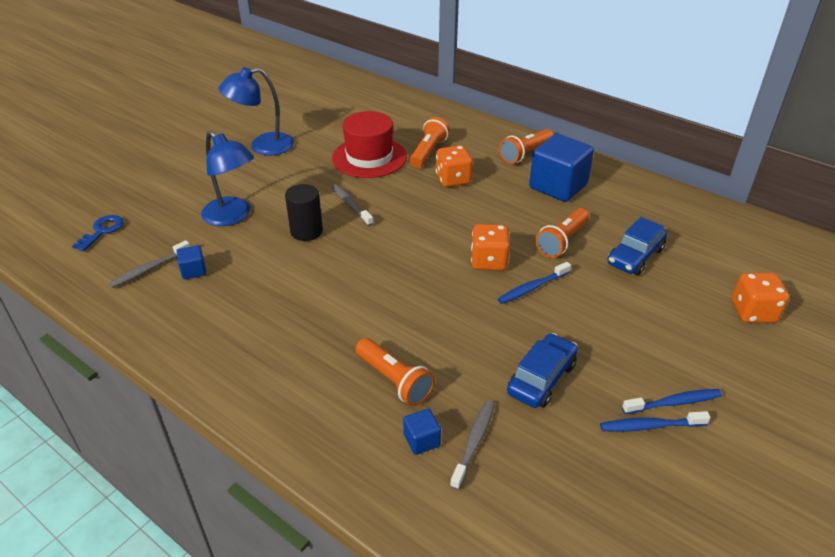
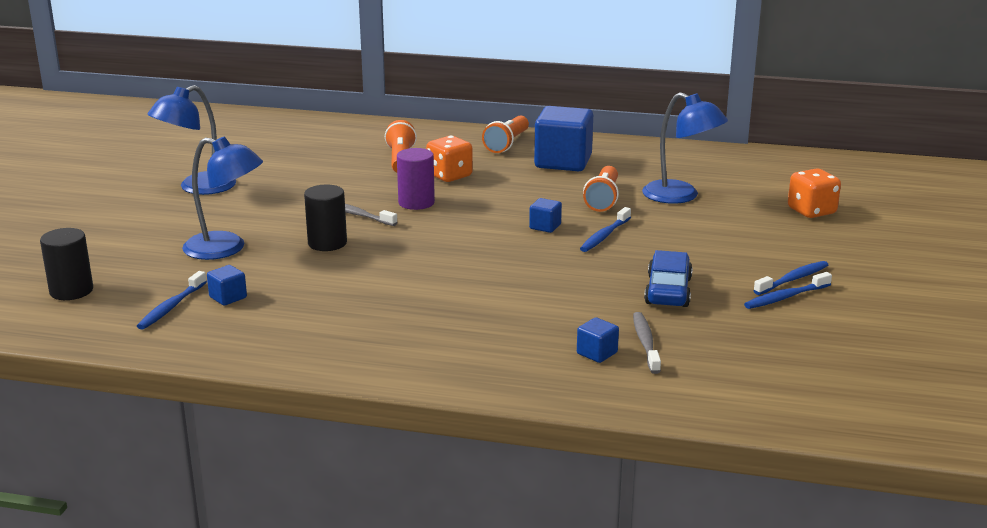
camera: 25 degrees left, 15 degrees down
(102, 231) = (71, 291): blue key -> black cylinder
(150, 269) = (171, 307): grey toothbrush -> blue toothbrush
(369, 157) = (337, 175): red hat -> none
(394, 380) = (533, 323): orange flashlight -> none
(405, 204) = (416, 203): none -> purple cylinder
(489, 261) = (545, 226): orange dice -> blue cube
(635, 256) = (680, 196): blue car -> blue lamp

